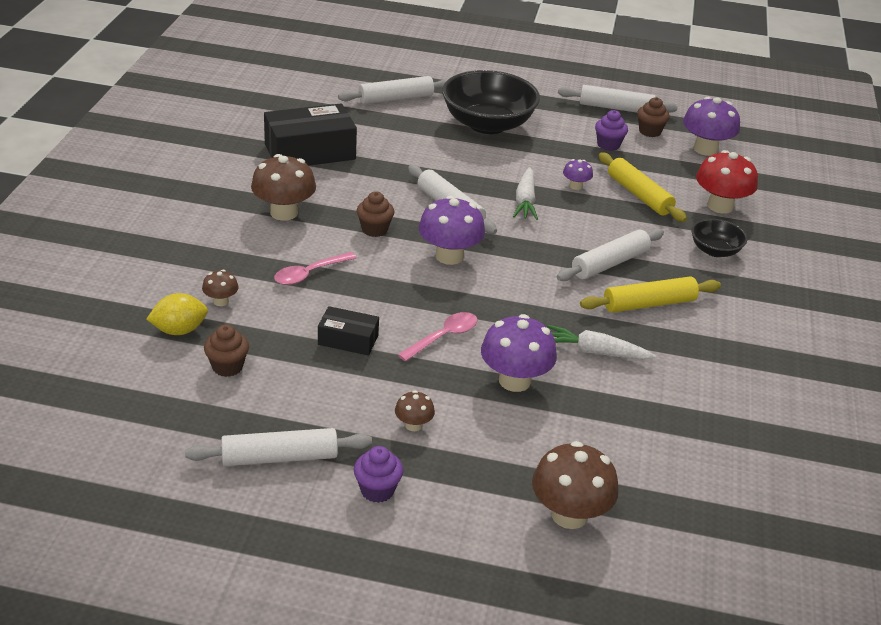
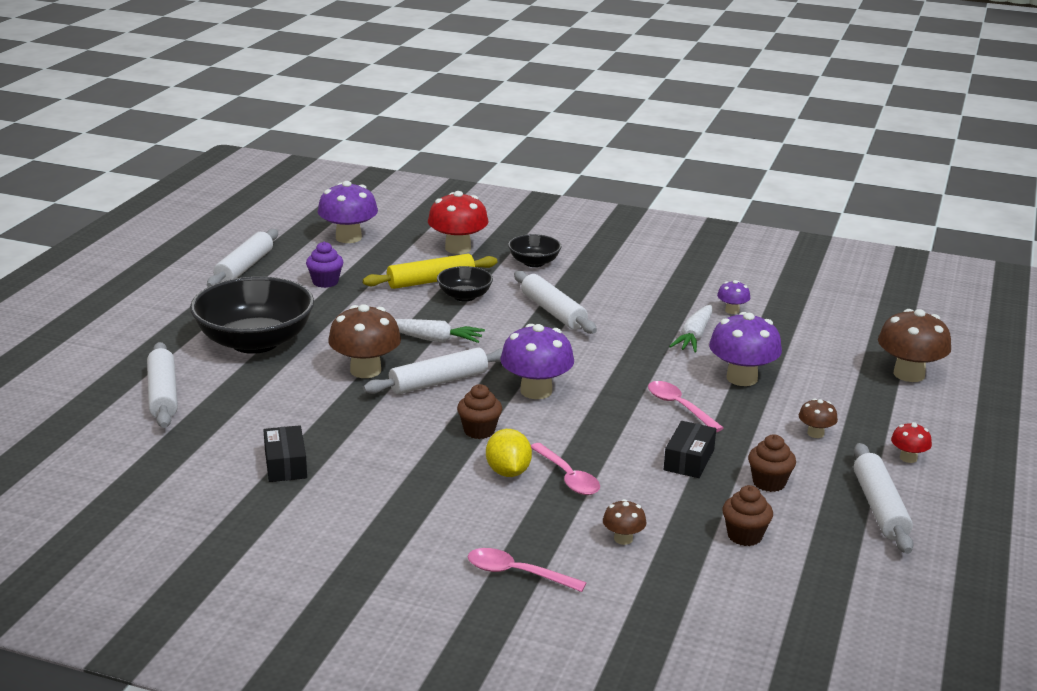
camera: 80 degrees left, 10 degrees down
(174, 252) = (517, 573): none -> pink spoon
(179, 330) = (682, 569): yellow lemon -> yellow lemon (508, 472)
(284, 212) = (433, 489): brown mushroom -> brown mushroom (365, 370)
(310, 152) = (285, 464): black box -> black box, size x0.53
(377, 490) = (908, 458): purple cupcake -> red mushroom
(575, 186) = (407, 309): purple mushroom -> purple mushroom (732, 310)
(617, 214) = (464, 296): none -> black bowl
(649, 304) = (619, 303): yellow rolling pin -> none
(650, 131) = (303, 258): brown cupcake -> brown cupcake (769, 483)

